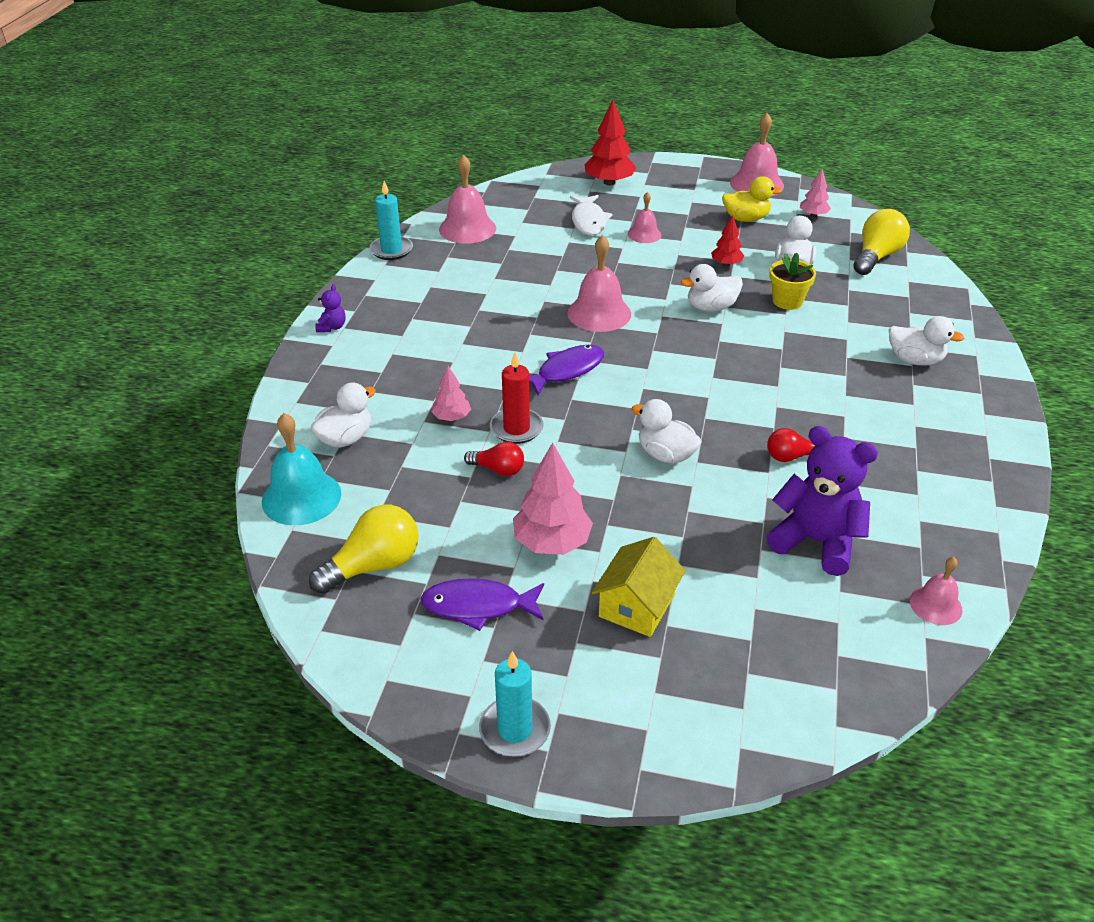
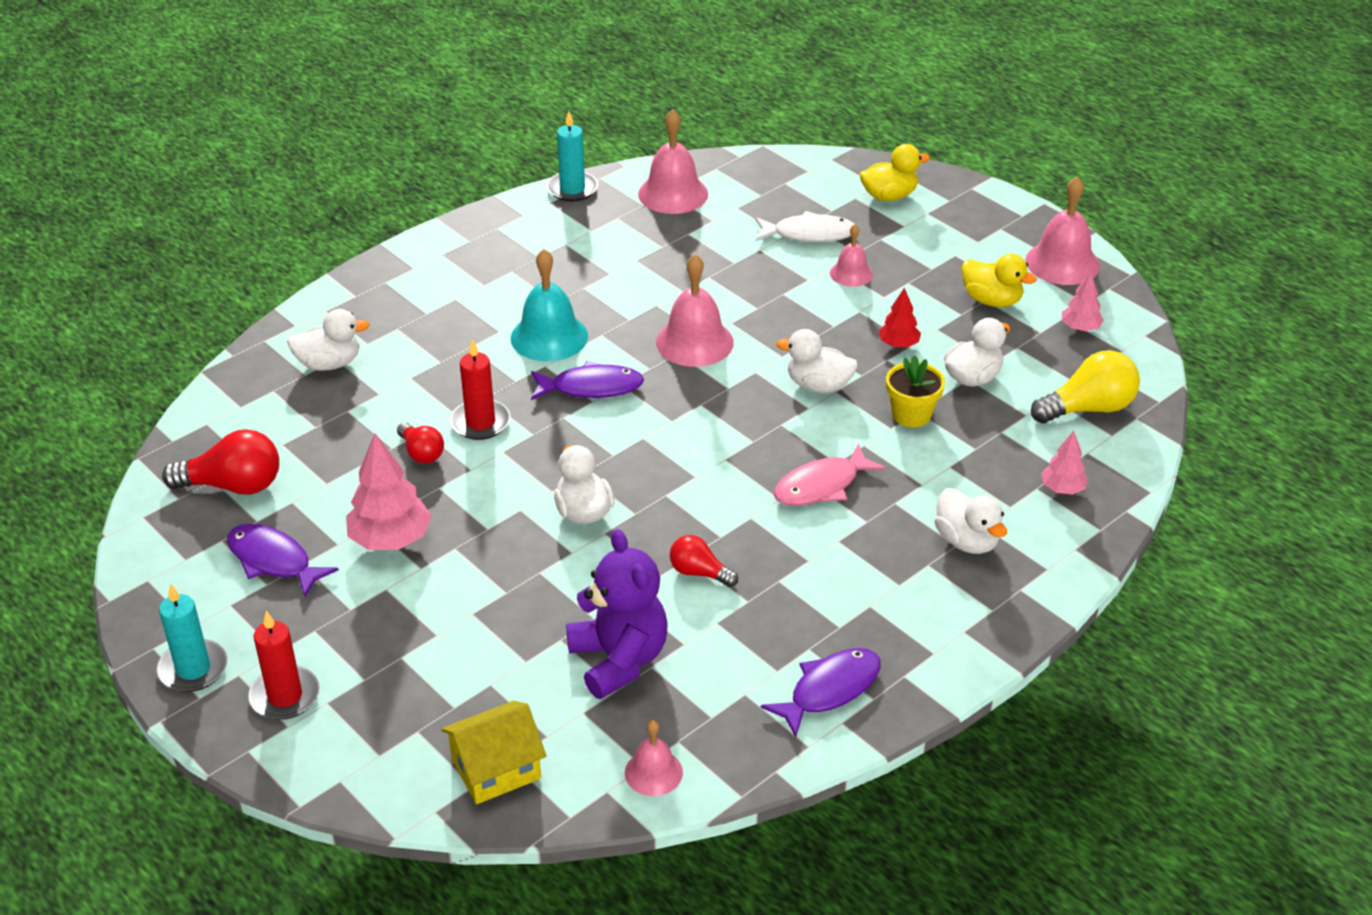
camera: 35 degrees right, 0 degrees up
(301, 497) = (241, 400): turquoise bell -> turquoise bell (549, 337)
(332, 327) = (431, 249): purple teddy bear -> none
(373, 566) = (233, 486): yellow light bulb -> red light bulb
(451, 417) = (437, 385): pink tree -> pink tree (1062, 489)
(588, 221) = (809, 234): white fish -> white fish turned 120 degrees counterclockwise
(609, 182) = (889, 196): red tree -> yellow duck
(616, 706) = (285, 696): none -> red candle
(636, 606) = (395, 628): yellow house -> yellow house (496, 769)
(792, 366) = (821, 486): none -> pink fish
(963, 489) = (830, 690): none -> purple fish

